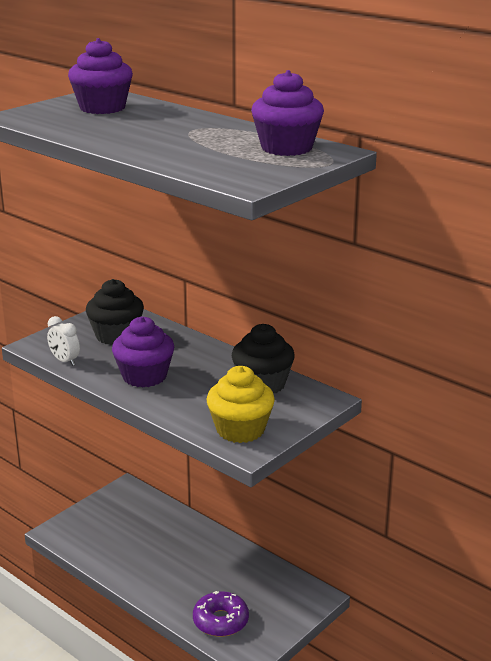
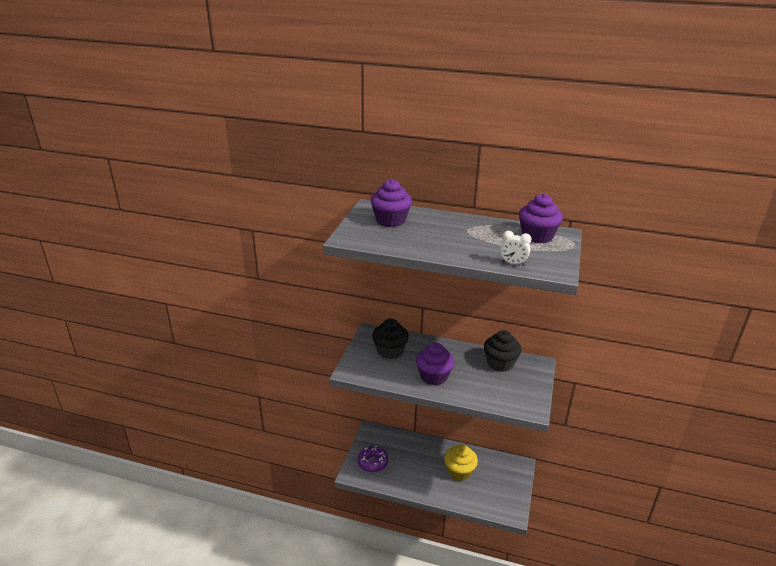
camera: 25 degrees left, 5 degrees up
(65, 361) = (378, 378): white clock -> white clock (513, 263)
(220, 621) = (485, 498): purple donut -> purple donut (372, 462)
(240, 430) = (518, 398): yellow cupcake -> yellow cupcake (459, 471)

